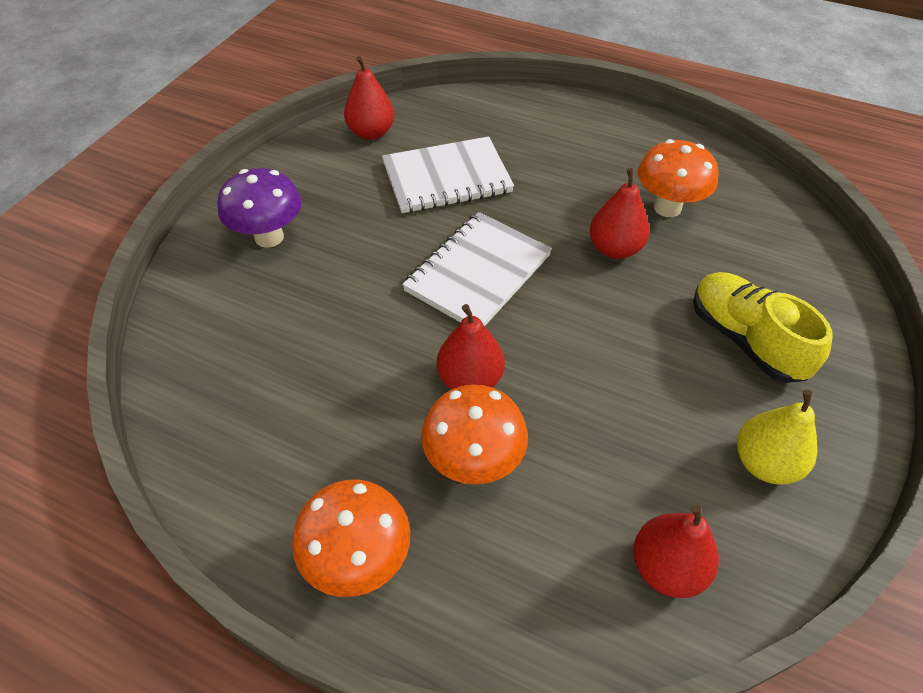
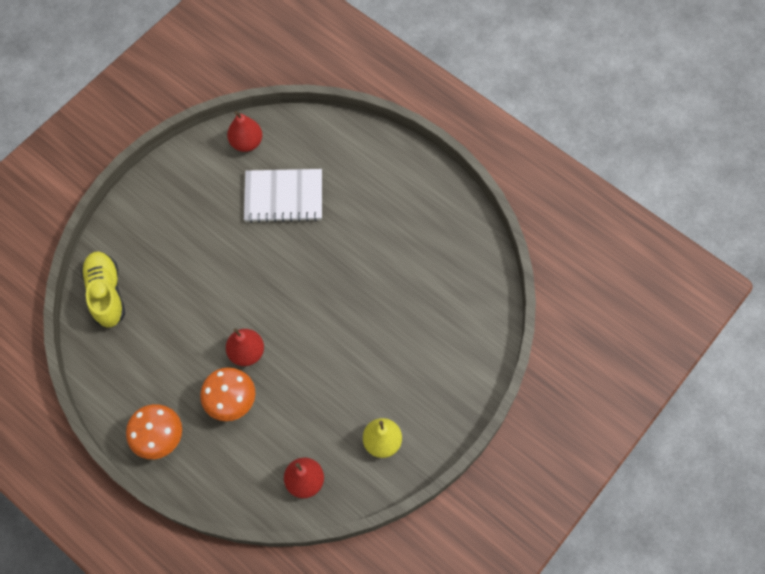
camera: 15 degrees right, 15 degrees up
(269, 237) = (159, 221): purple mushroom -> none
(478, 273) = (277, 280): white notebook -> none
(614, 249) = (367, 281): red pear -> none
(667, 208) = (416, 256): orange mushroom -> none
(745, 340) = (413, 366): yellow shoe -> yellow shoe (106, 293)

